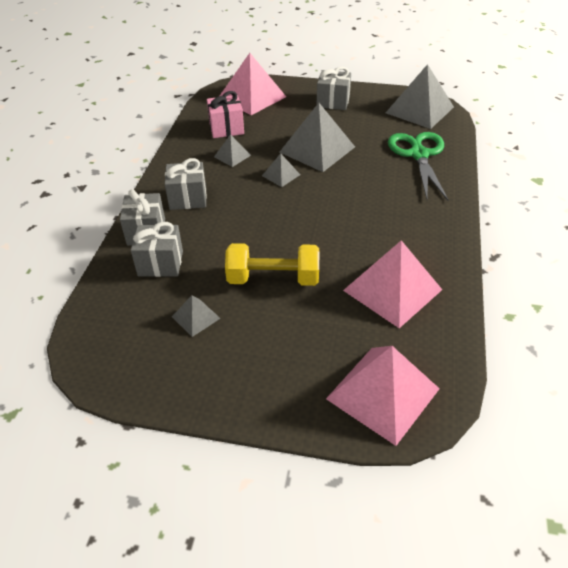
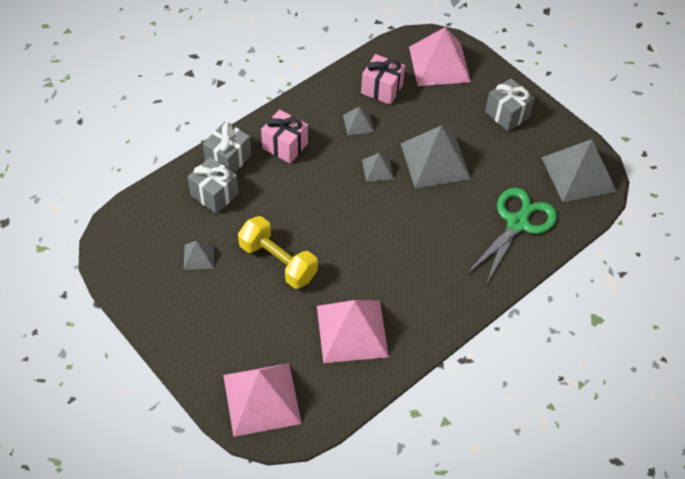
camera: 35 degrees right, 10 degrees up
(188, 198) = (285, 146): grey gift -> pink gift

